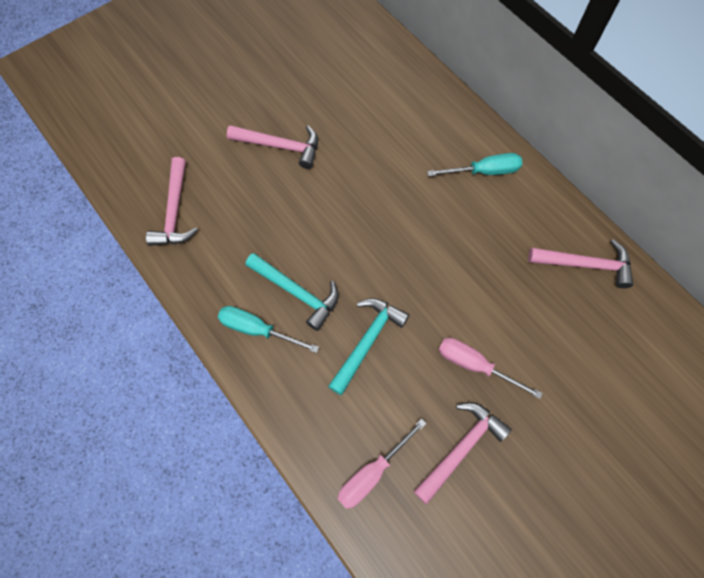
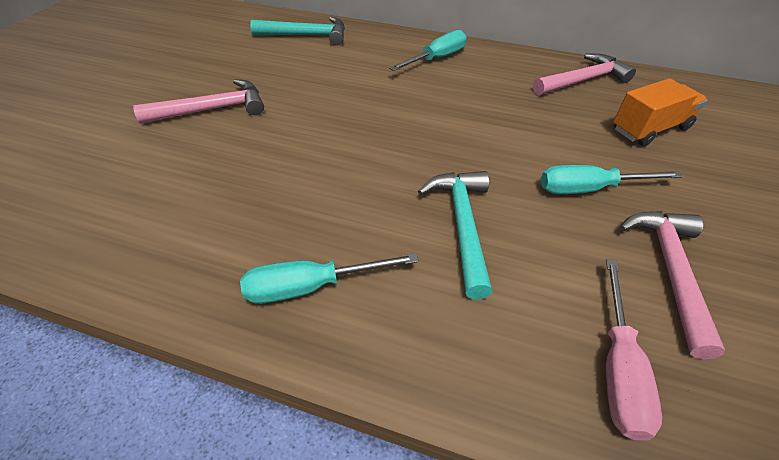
camera: 35 degrees left, 20 degrees down
(175, 211) = (95, 216): pink hammer -> none
(297, 292) = (334, 221): turquoise hammer -> turquoise hammer (307, 35)
(475, 365) = (589, 189): pink screwdriver -> turquoise screwdriver
(581, 344) = (649, 129): none -> orange truck

